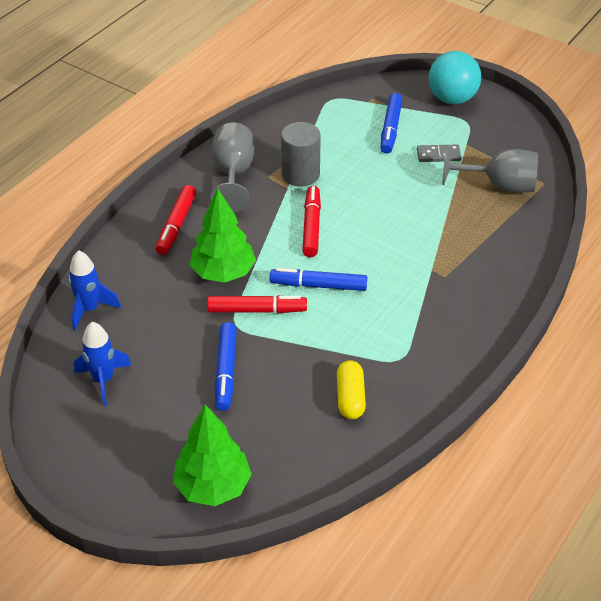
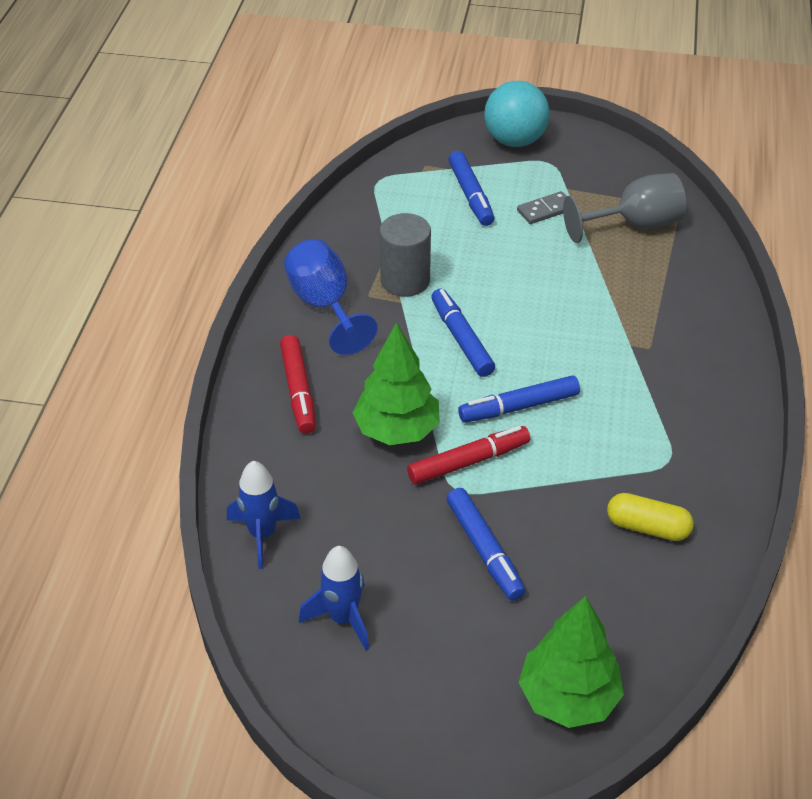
camera: 25 degrees left, 0 degrees up
(233, 174) = (325, 306): grey goblet -> blue goblet
(311, 227) = (461, 339): red marker -> blue marker
(350, 398) = (647, 527): yellow capsule -> yellow capsule turned 45 degrees counterclockwise

